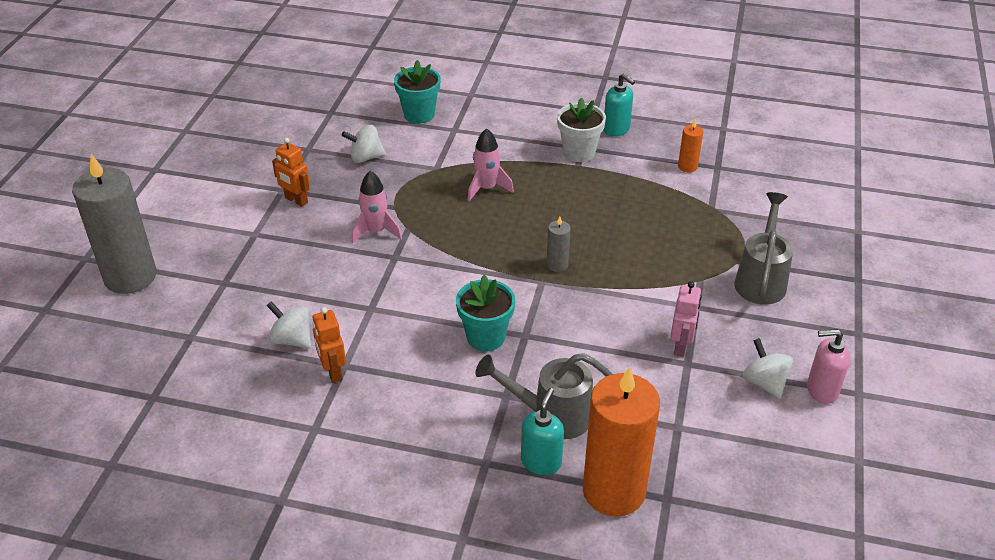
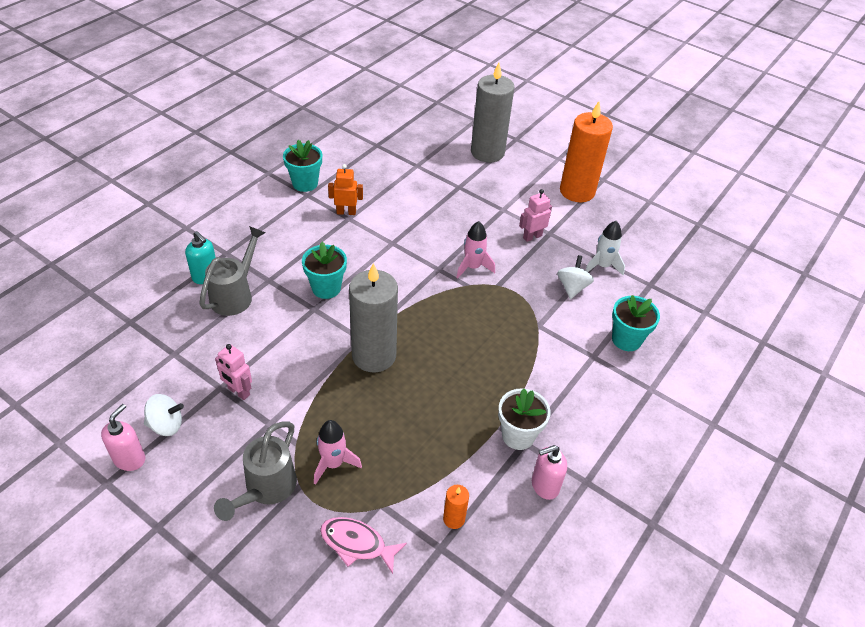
camera: 110 degrees right, 5 degrees up
(288, 442) = (305, 183): none -> turquoise flower pot
(292, 339) = (386, 202): white spinning top -> none
(296, 200) = (532, 236): orange robot -> pink robot
(319, 144) = (602, 266): none -> white rocket
(487, 188) = (494, 348): pink rocket -> pink rocket (333, 464)
(557, 265) = (374, 355): grey candle -> grey candle, size x2.35
(613, 491) = (157, 299): orange candle -> orange candle (577, 191)
(616, 129) = (544, 486): turquoise soap dispenser -> pink soap dispenser
(756, 209) = (357, 544): none -> pink fish
(761, 280) = (266, 489): grey watering can -> grey watering can turned 75 degrees clockwise

